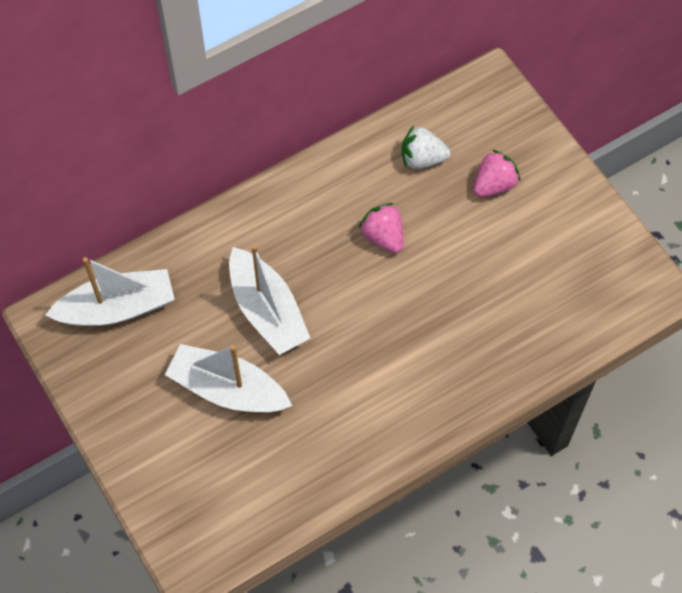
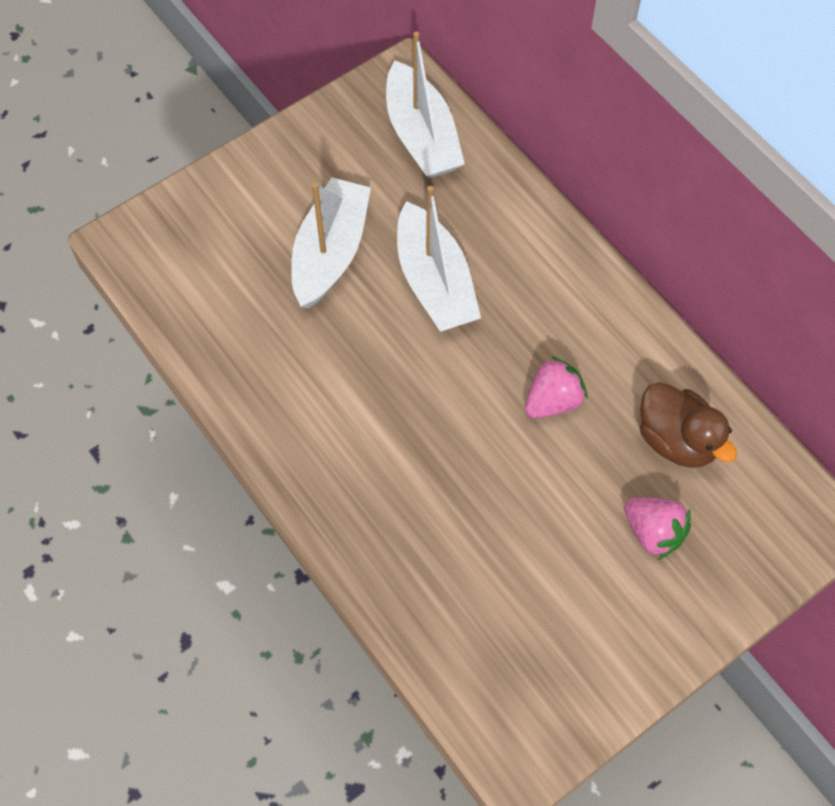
camera: 85 degrees right, 0 degrees up
(267, 310) = (434, 282): white boat -> white boat turned 75 degrees counterclockwise
(422, 159) = (676, 440): white strawberry -> brown duck

